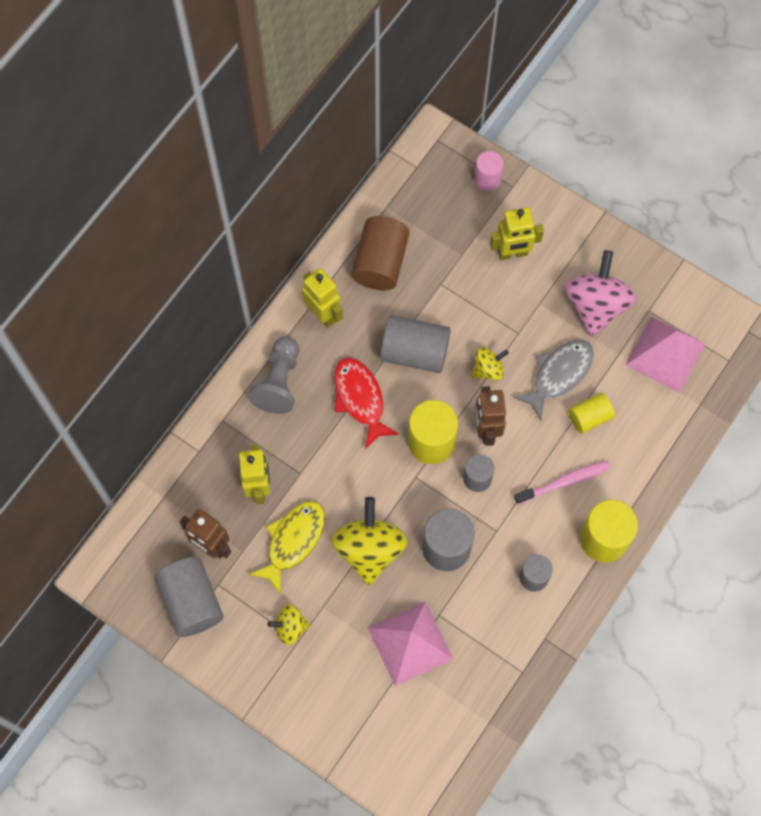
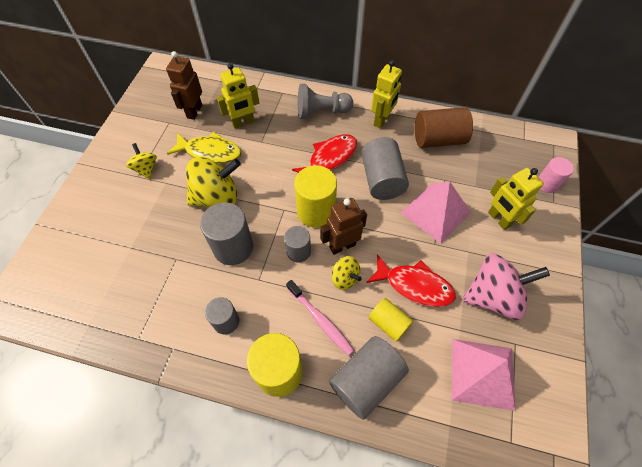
camera: 70 degrees right, 10 degrees down
(191, 601) = (153, 113): grey cylinder -> grey cylinder (366, 380)
(410, 643) = (148, 246): pink pyramid -> pink pyramid (436, 212)
(488, 369) = (393, 231): yellow spinning top -> yellow spinning top (345, 278)
(559, 375) = (414, 285): grey fish -> red fish

